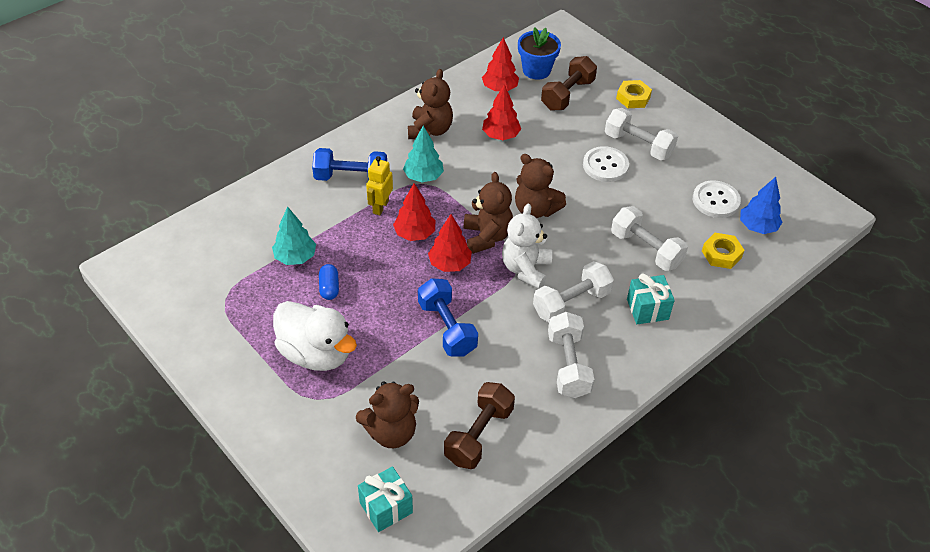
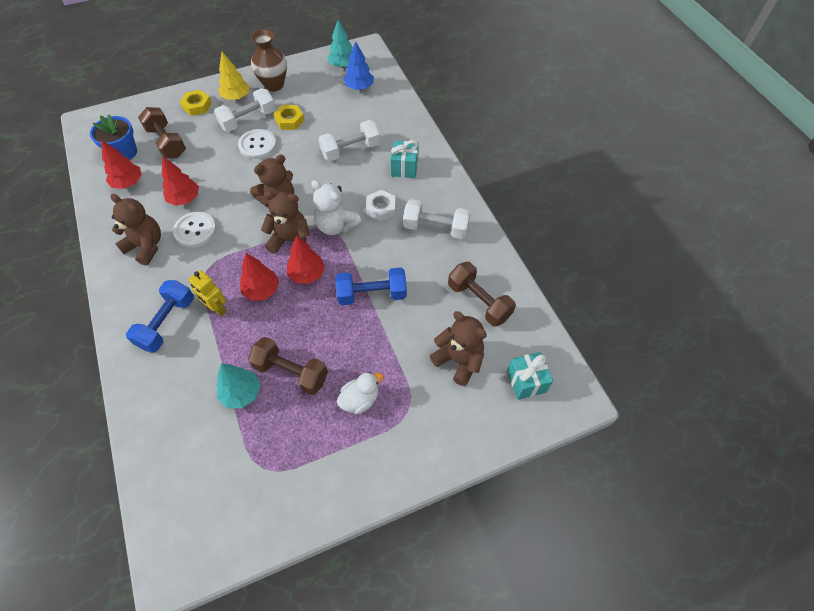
camera: 70 degrees left, 10 degrees up
(316, 353) = (360, 399): white duck -> white duck, size x0.56
(329, 288) = (291, 372): blue capsule -> brown dumbbell
(391, 432) = (458, 360): brown teddy bear -> brown teddy bear turned 45 degrees counterclockwise
(423, 177) = (199, 266): turquoise tree -> turquoise tree (343, 65)
(571, 303) = (381, 208): white dumbbell -> white nut
(666, 123) = (236, 97): none -> yellow tree
(707, 148) = (274, 85): none -> brown vase
(716, 200) = (325, 98): white button -> white button (195, 230)
(721, 254) = (374, 113): yellow nut -> yellow nut (289, 120)

